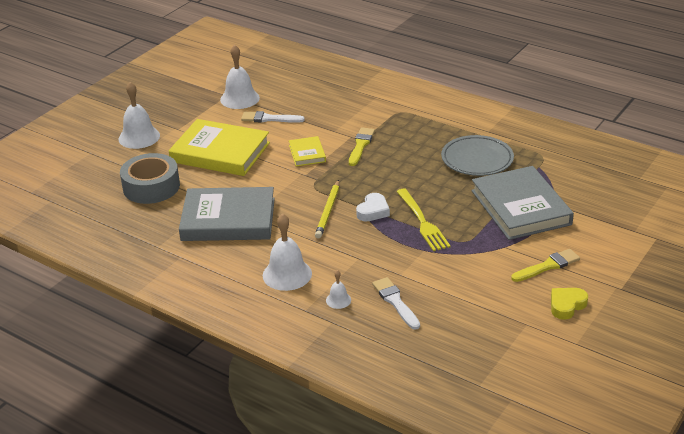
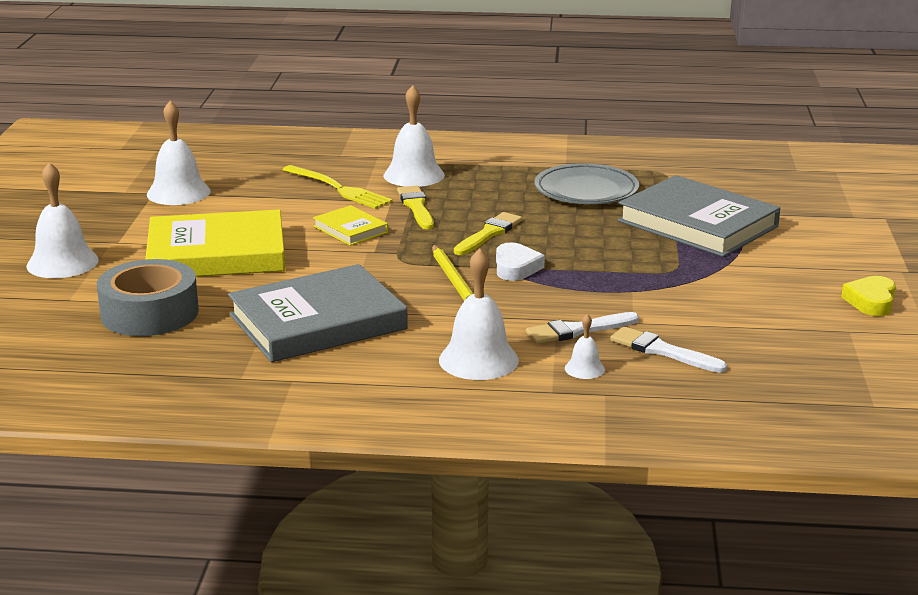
camera: 30 degrees left, 10 degrees down
(269, 119) = (250, 205): white brush -> white brush (578, 330)
(383, 118) = (414, 175): none -> white bell
(423, 222) = (595, 264): yellow fork -> yellow fork (339, 189)
(547, 266) = (801, 270): yellow brush -> yellow brush (488, 234)

